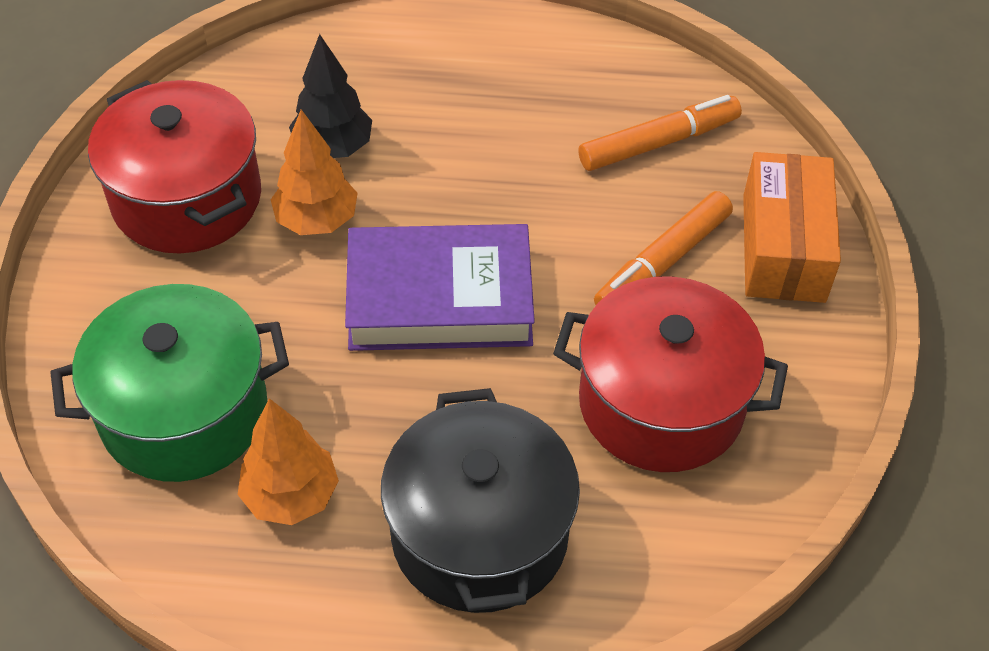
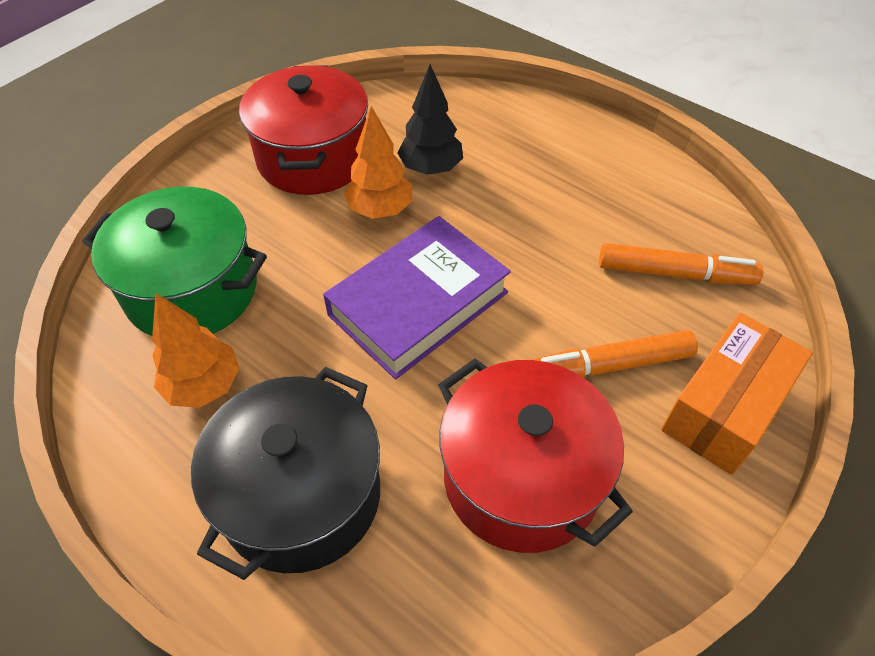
camera: 35 degrees right, 0 degrees up
(440, 298) = (418, 303): purple book -> purple book turned 75 degrees counterclockwise

